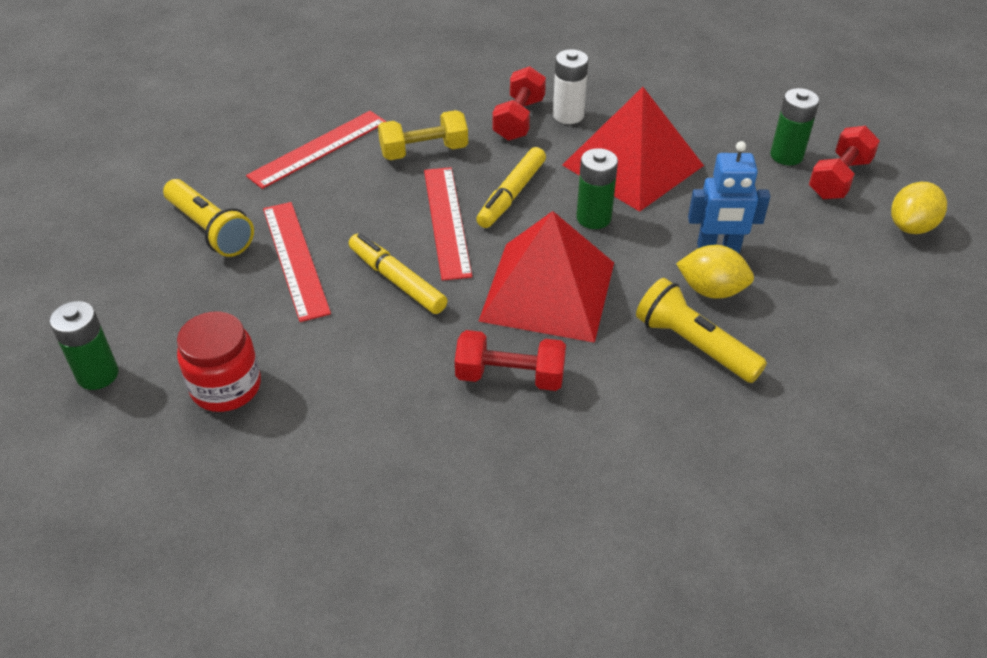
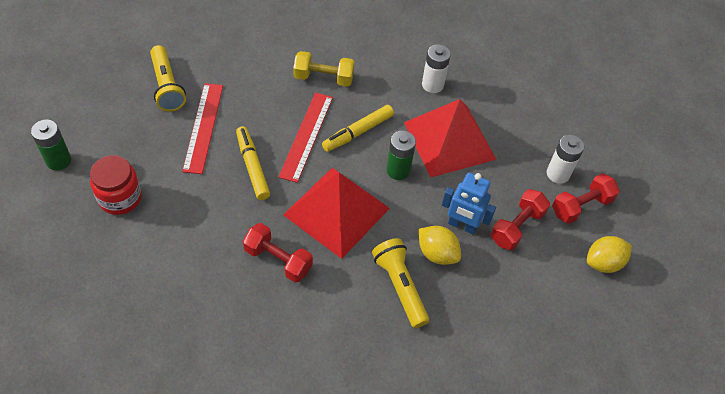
camera: 20 degrees right, 10 degrees up
(318, 149) = (261, 51): red ruler -> none
(519, 119) = (398, 76): red dumbbell -> red dumbbell (517, 227)
(786, 155) = (558, 174): green battery -> white battery

